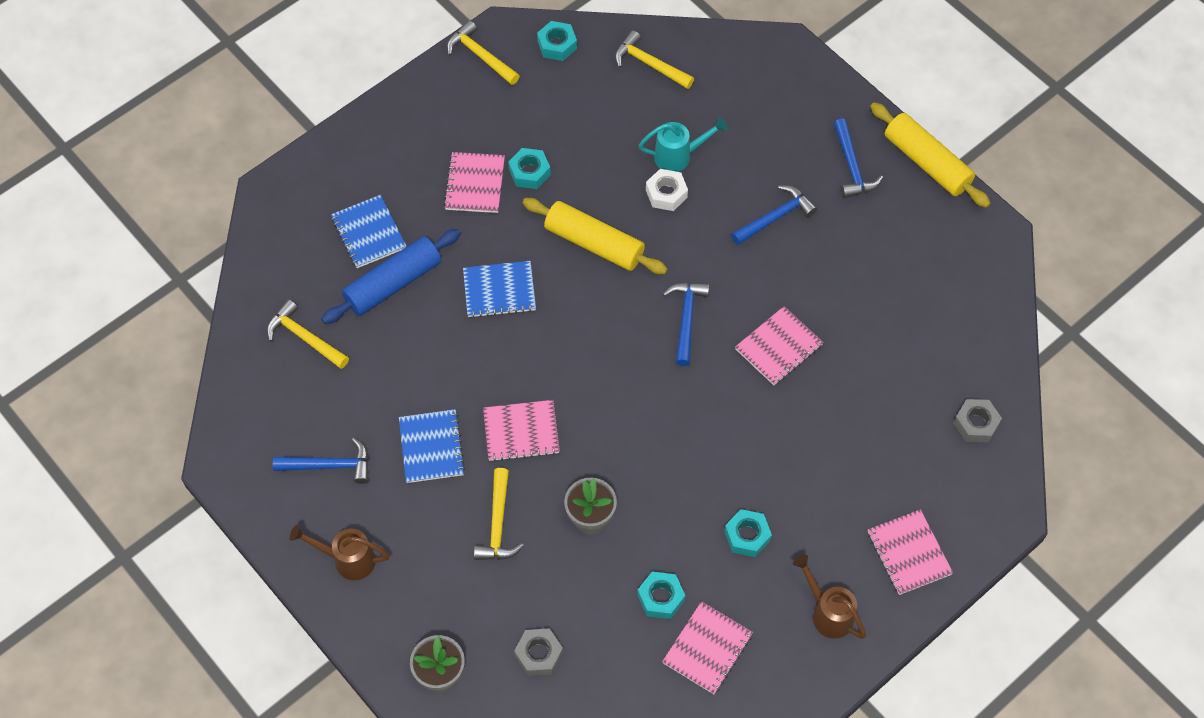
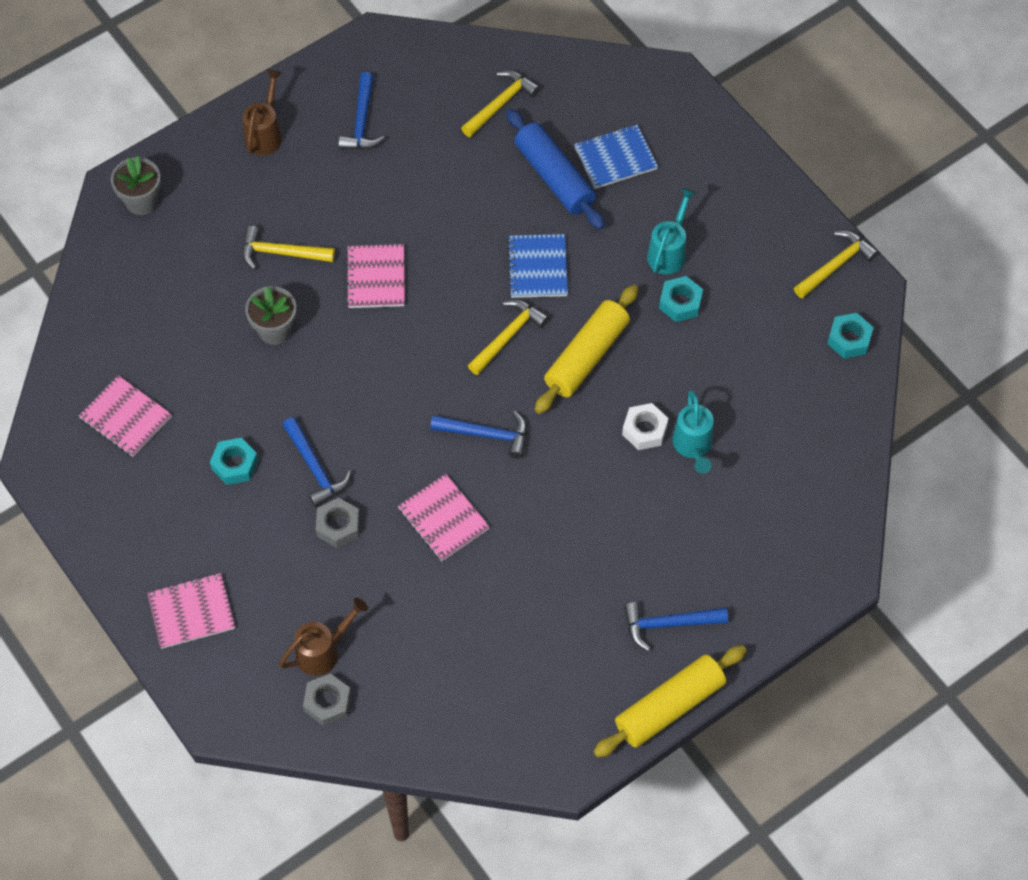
camera: 95 degrees right, 0 degrees up
(431, 447) = (369, 203): blue notebook -> none
(475, 184) = (668, 252): pink notebook -> turquoise watering can
(539, 654) = (147, 278): grey nut -> grey nut (338, 526)
(649, 64) = (820, 429): yellow hammer -> yellow hammer (508, 336)
(661, 598) = (183, 383): turquoise nut -> none
(775, 217) = (606, 535): blue hammer -> blue hammer (315, 468)
(828, 613) = (142, 527): brown watering can -> brown watering can (323, 651)

